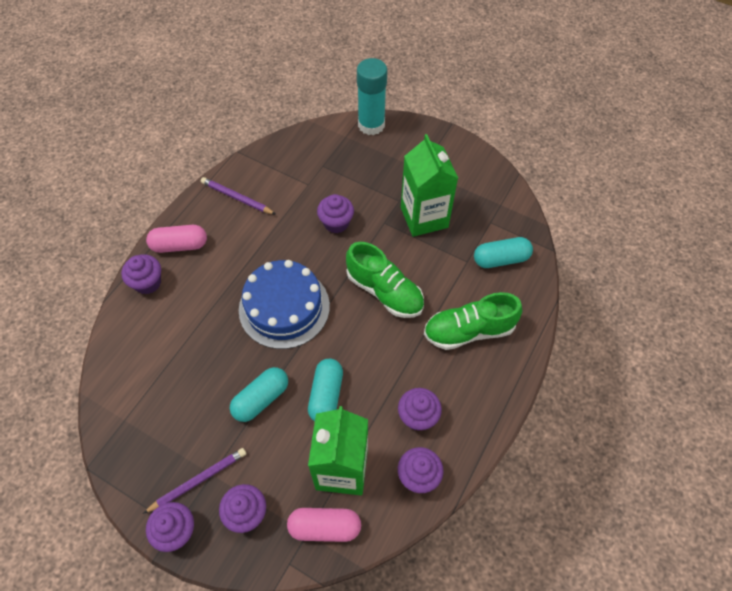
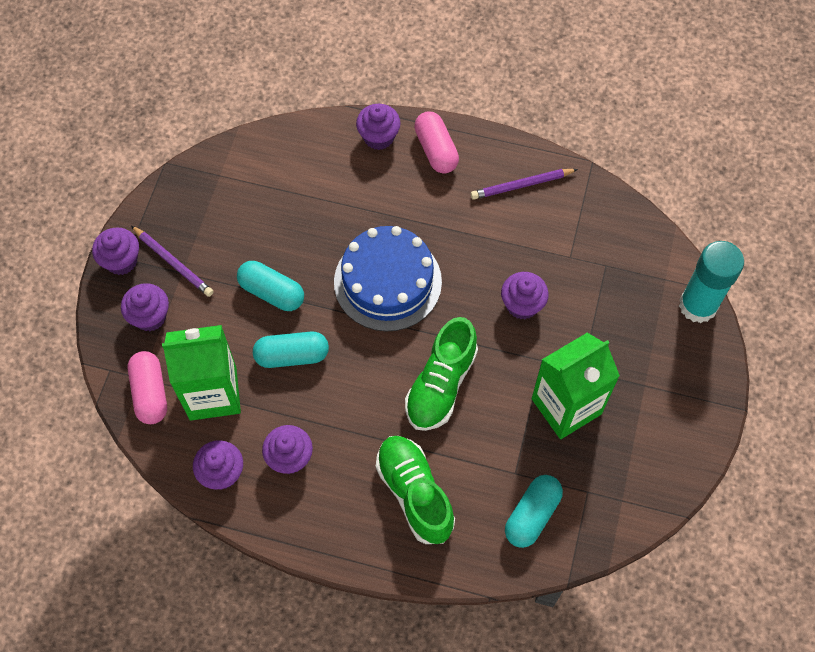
camera: 75 degrees right, 5 degrees up
(237, 198) = (521, 185): purple pencil -> purple pencil turned 120 degrees counterclockwise
(501, 259) = (532, 515): turquoise capsule -> turquoise capsule turned 60 degrees clockwise

